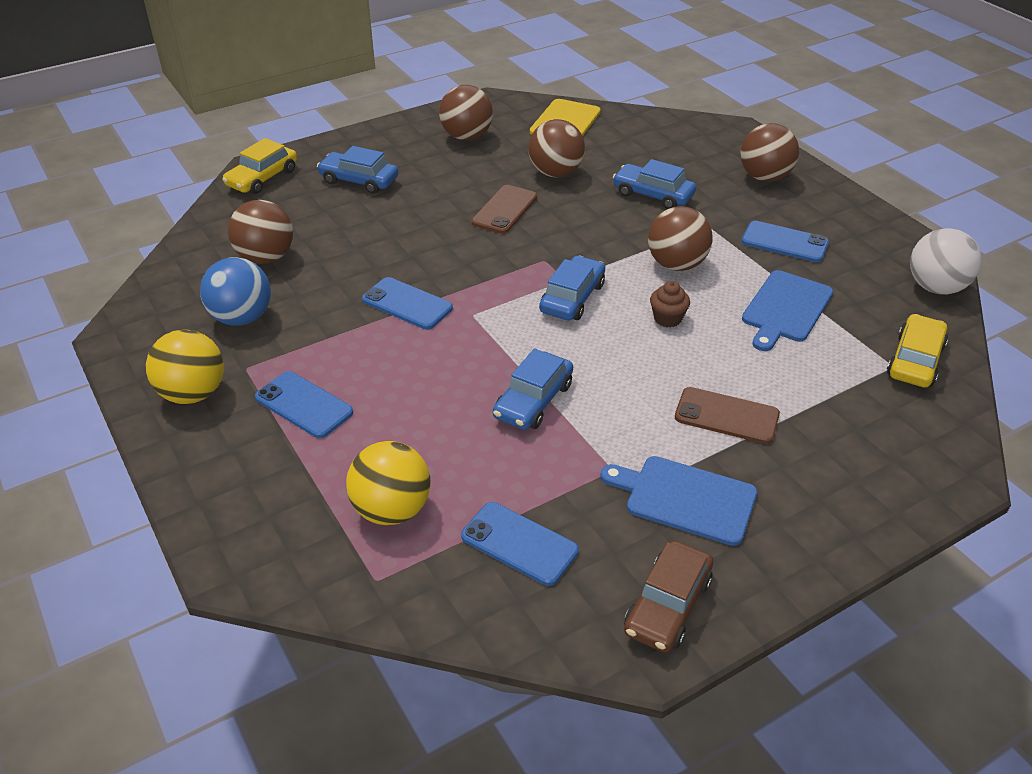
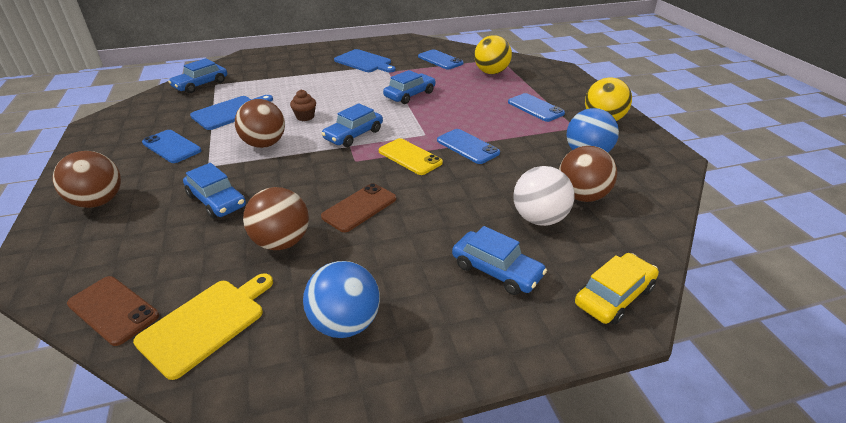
camera: 165 degrees left, 5 degrees down
(467, 136) = (345, 323): brown ball -> blue ball
(478, 276) = (410, 157): none -> yellow phone
(667, 605) = (394, 44): brown car -> none
(726, 416) = (319, 79): brown phone -> brown phone (113, 310)
(915, 361) = (201, 85): yellow car -> blue car
(935, 287) = (128, 110): white ball -> white ball (539, 219)

